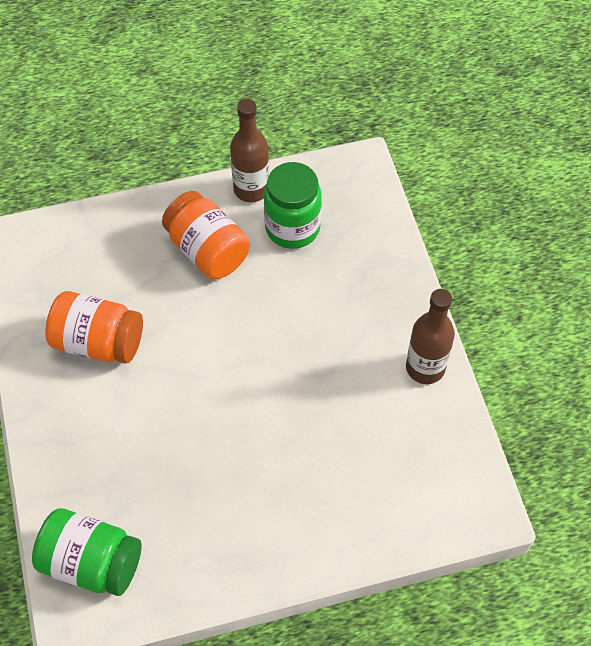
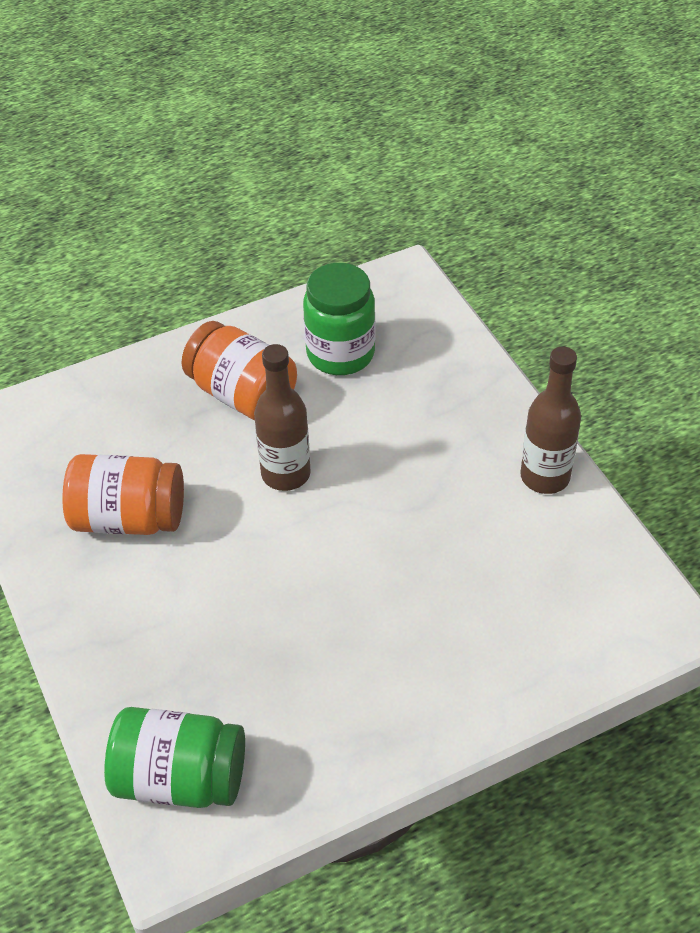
camera: 10 degrees left, 10 degrees down
(251, 189) = (279, 321): brown bottle -> brown bottle (286, 474)

